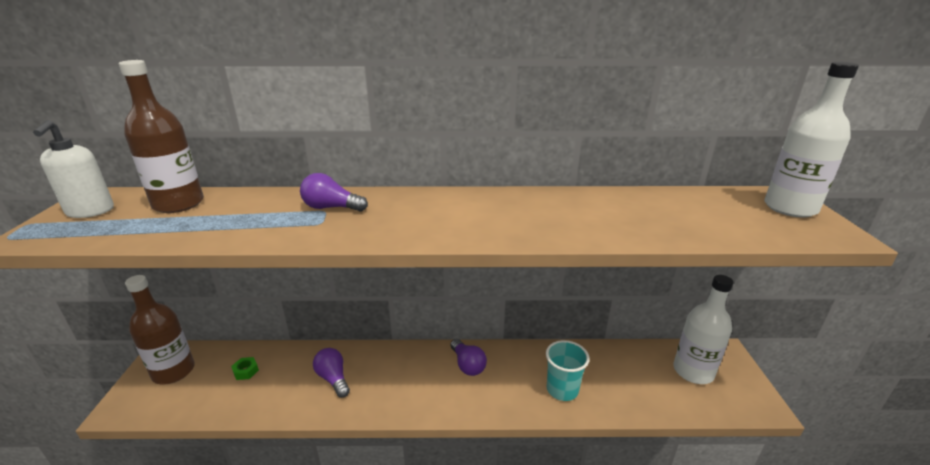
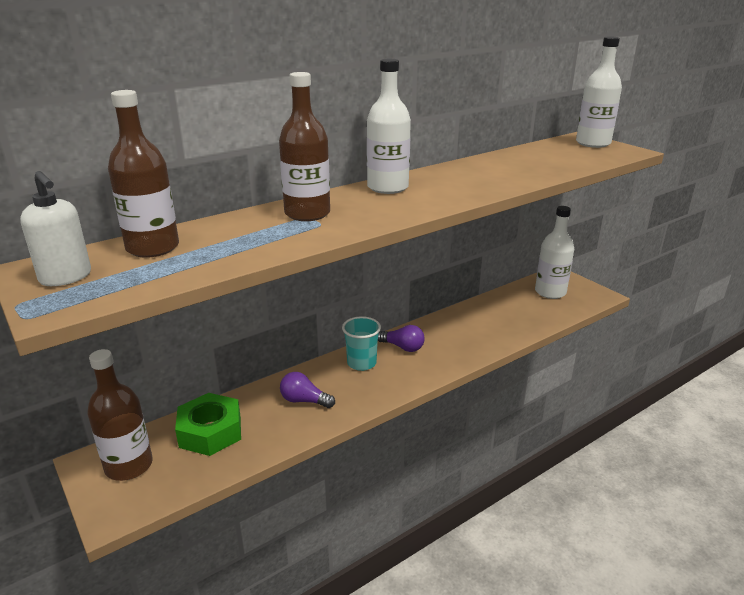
camera: 35 degrees left, 0 degrees up
(246, 371) = (210, 432): green nut -> green nut, size x2.46
(331, 208) = (307, 213): purple light bulb -> brown bottle
(447, 200) = (387, 187): none -> white bottle
(562, 390) = (484, 334): turquoise cup -> turquoise cup (361, 363)

